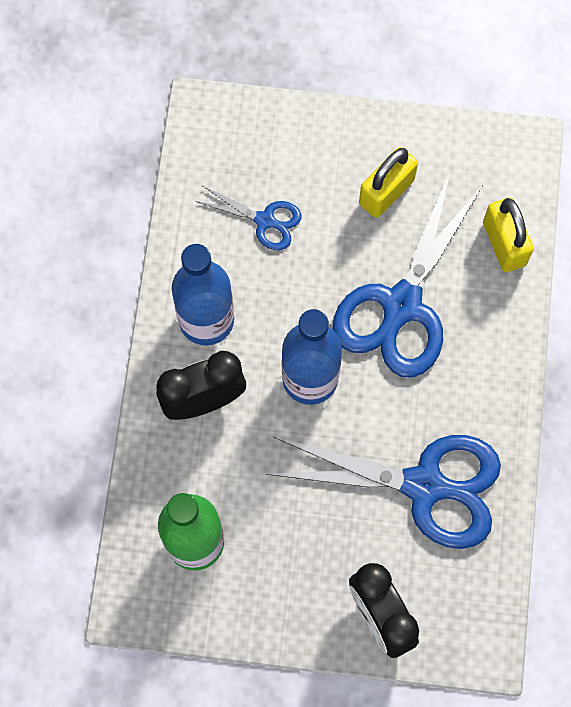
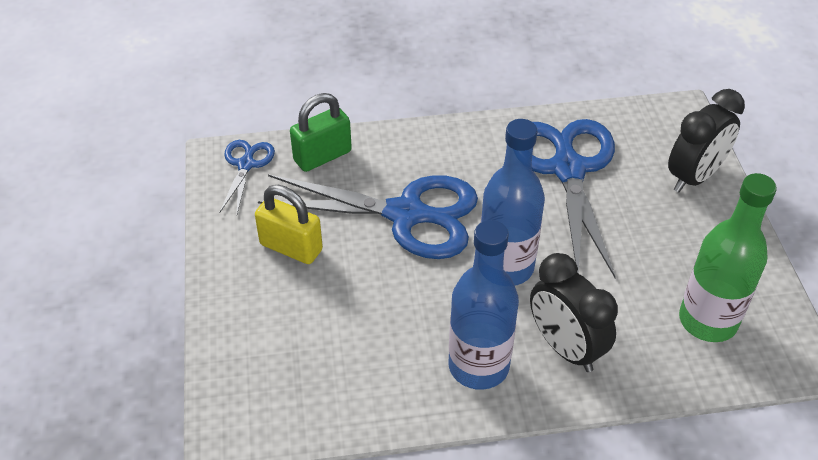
camera: 105 degrees left, 25 degrees down
(265, 221) = (349, 340): blue scissors -> blue scissors (246, 164)
(504, 244) = (322, 156): yellow padlock -> green padlock

